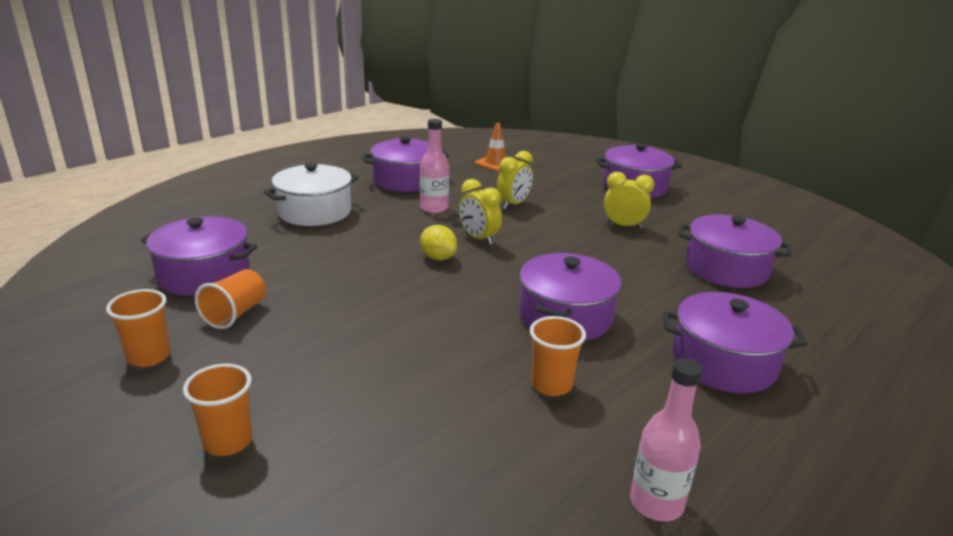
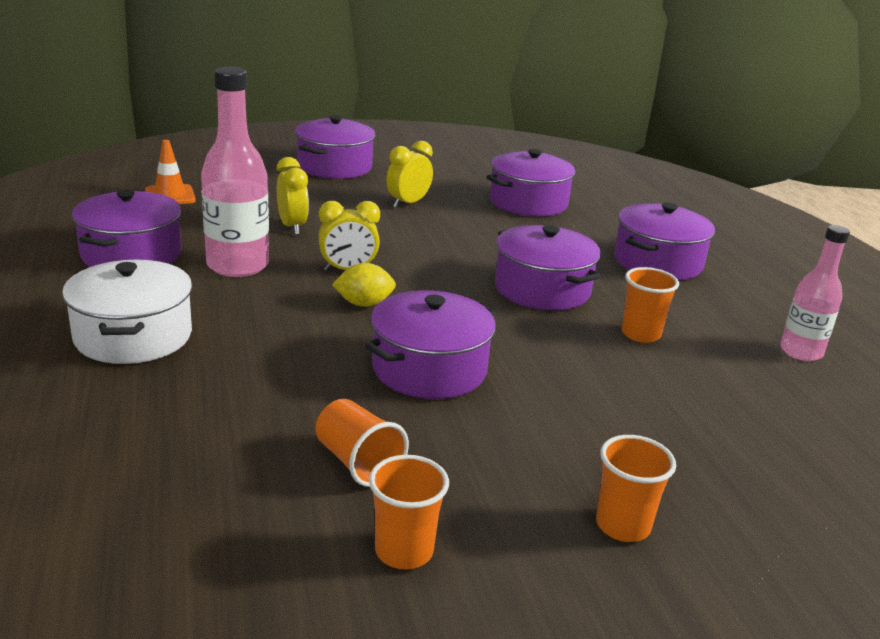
camera: 60 degrees left, 0 degrees up
(204, 275) = (219, 463): purple pot -> purple pot (429, 369)
(434, 208) = (238, 265): pink bottle -> pink bottle, size x1.58

